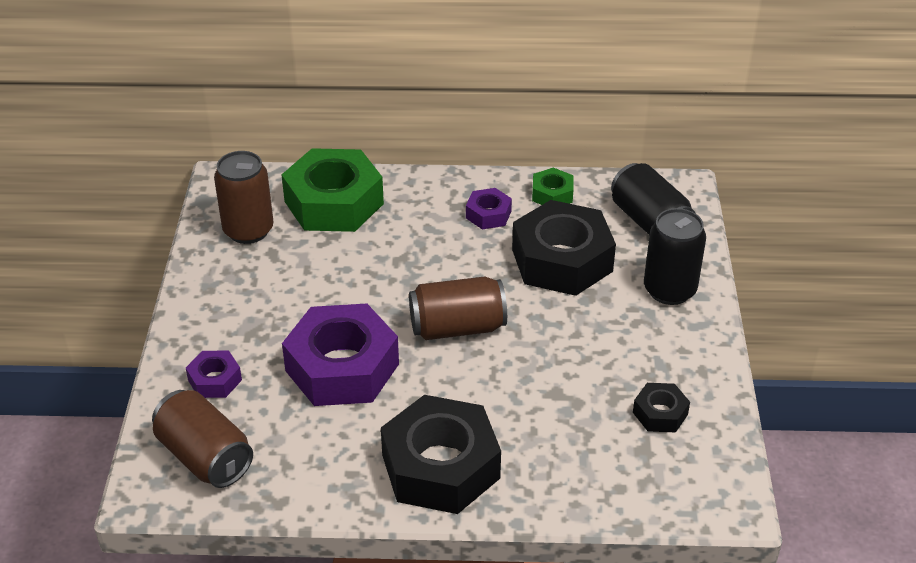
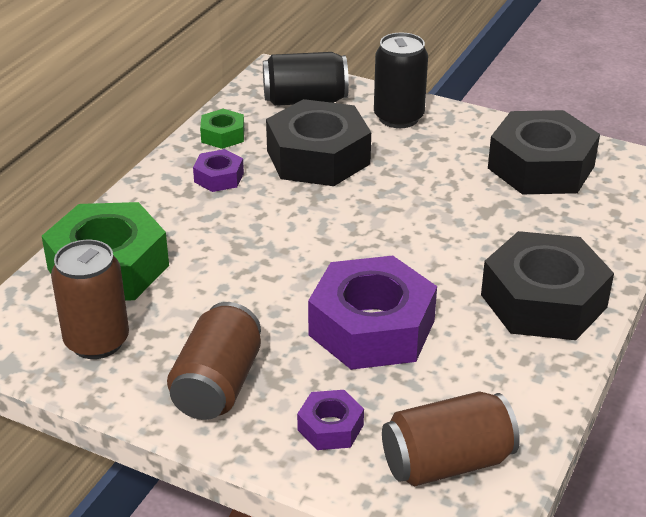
camera: 65 degrees left, 5 degrees down
(457, 327) = (365, 240): brown can -> brown can (217, 385)
(660, 413) = (541, 167): black nut -> black nut, size x2.13

